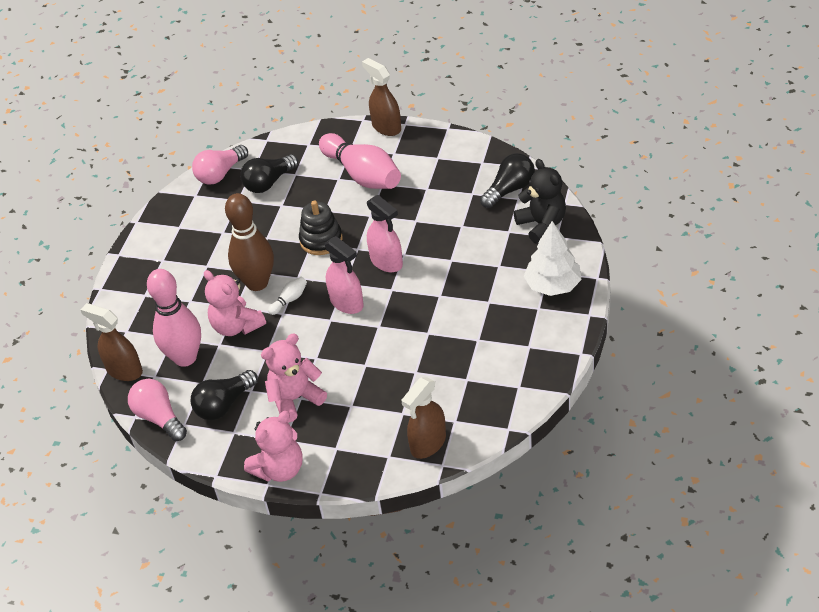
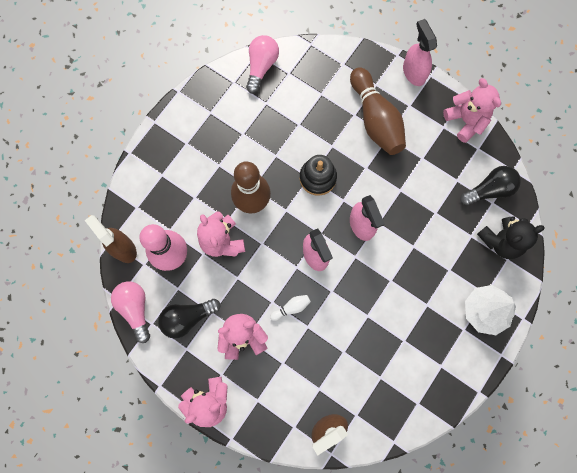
camera: 15 degrees right, 30 degrees up
(220, 174) = (261, 67): pink light bulb -> pink light bulb turned 135 degrees clockwise
(269, 182) = (297, 94): black light bulb -> none
(289, 300) = (271, 232): white bowling pin -> white bowling pin (291, 308)
(362, 175) = (375, 119): pink bowling pin -> brown bowling pin
(386, 127) = (414, 72): brown spray bottle -> pink spray bottle
(458, 146) = (466, 121): none -> pink teddy bear
(542, 225) = (501, 241): black teddy bear -> black teddy bear turned 75 degrees clockwise

